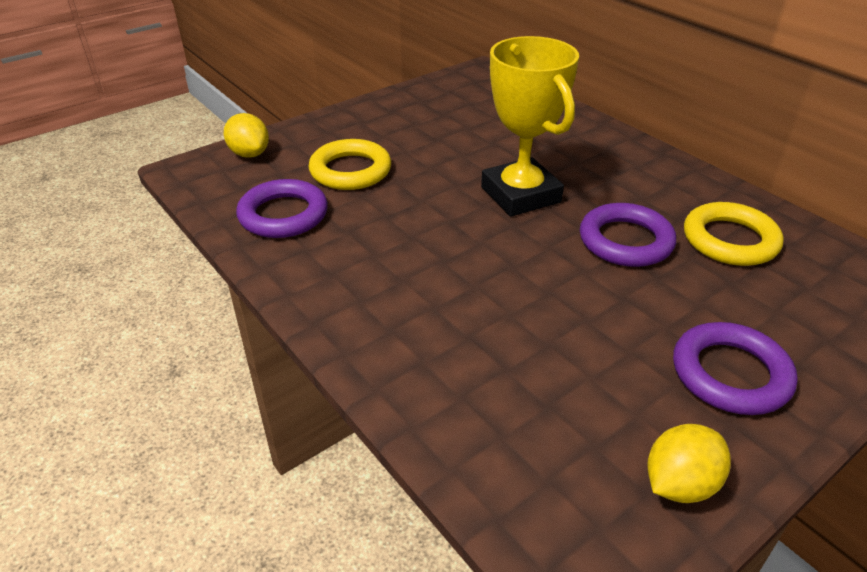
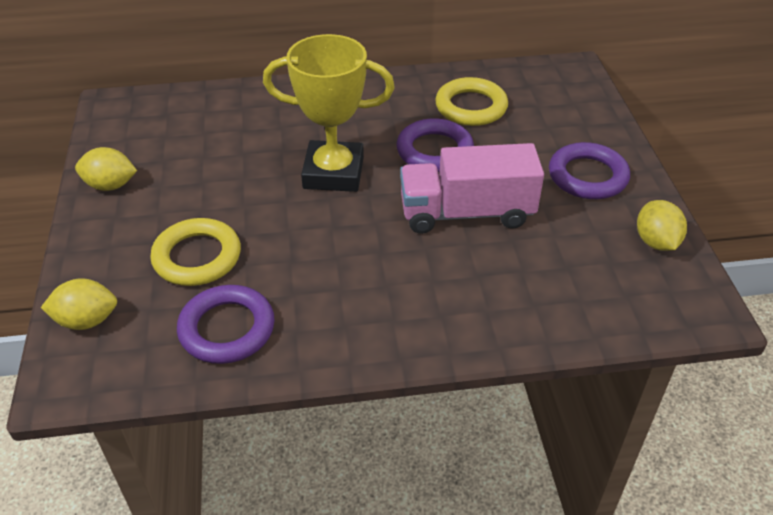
camera: 60 degrees left, 5 degrees up
(392, 106) = (110, 185): none -> yellow lemon
(555, 296) = (466, 213): none -> pink truck

